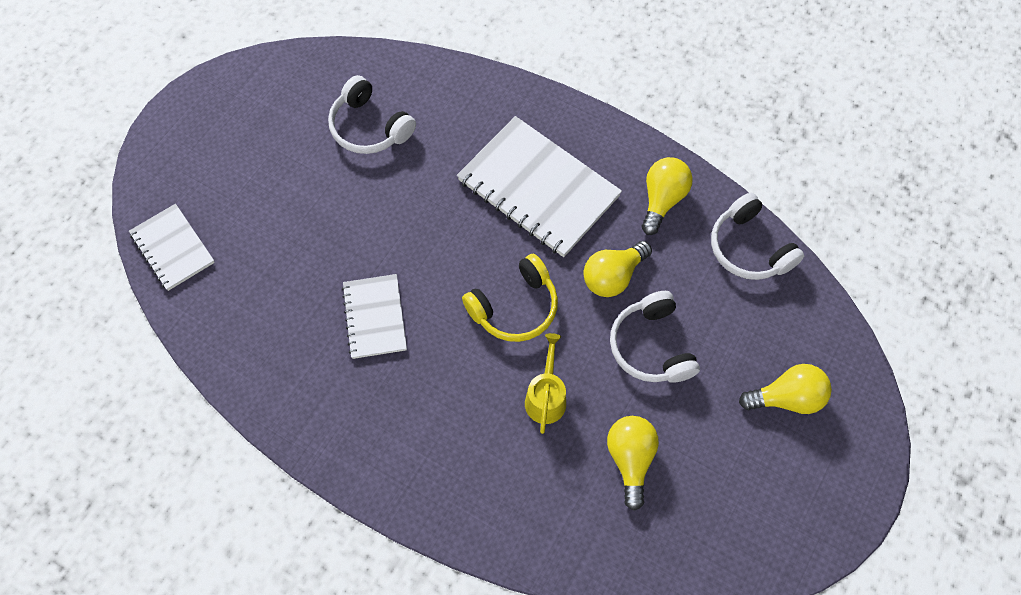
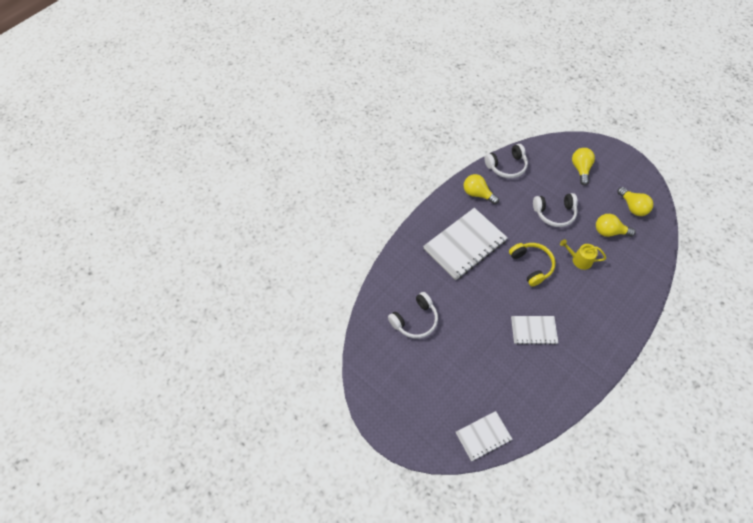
camera: 80 degrees left, 5 degrees down
(613, 276) = (517, 221): yellow light bulb -> yellow light bulb (632, 207)

